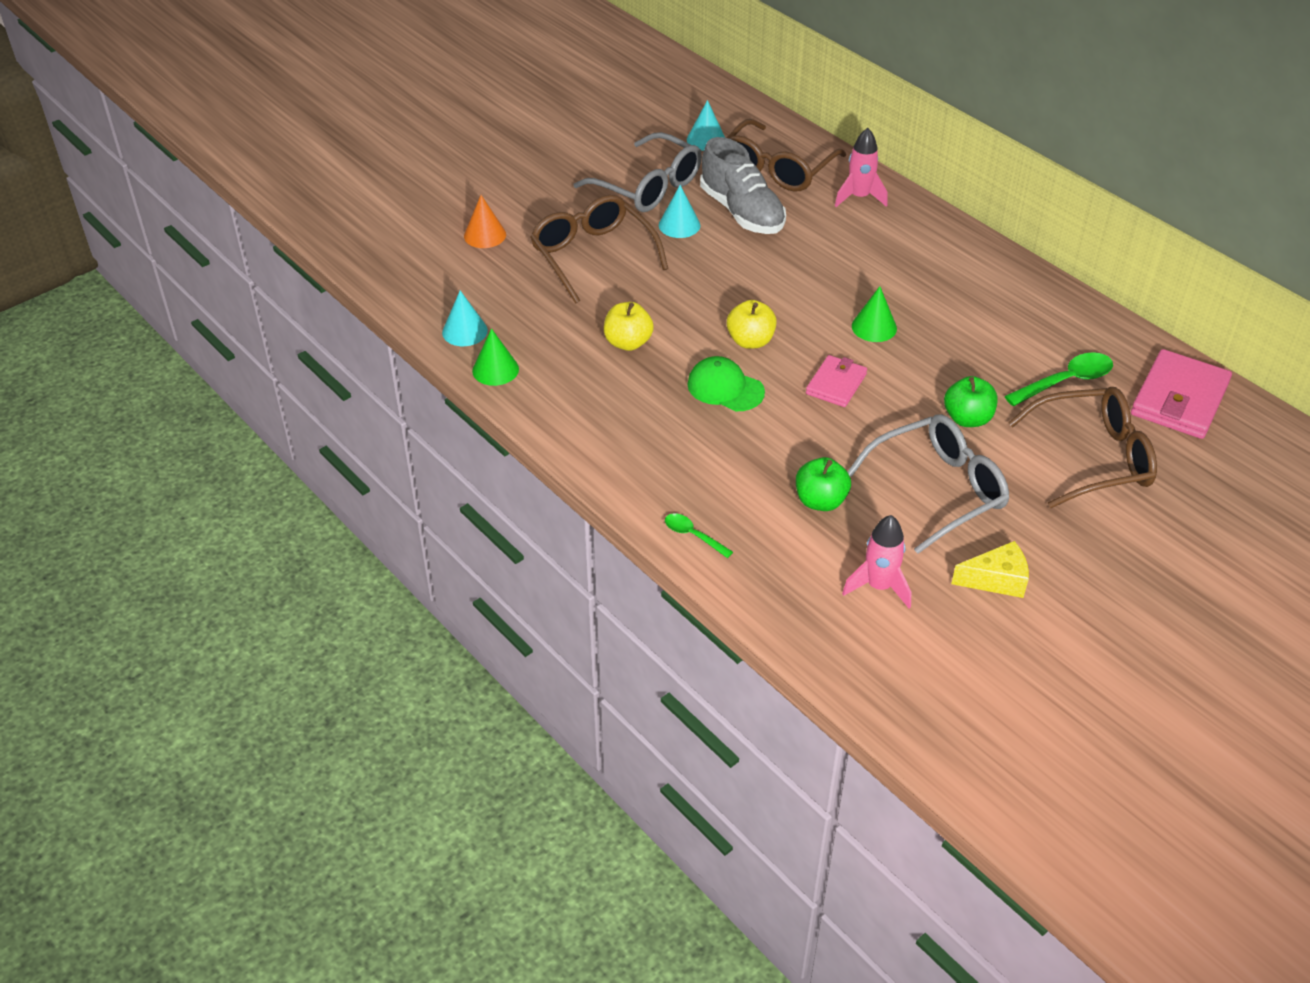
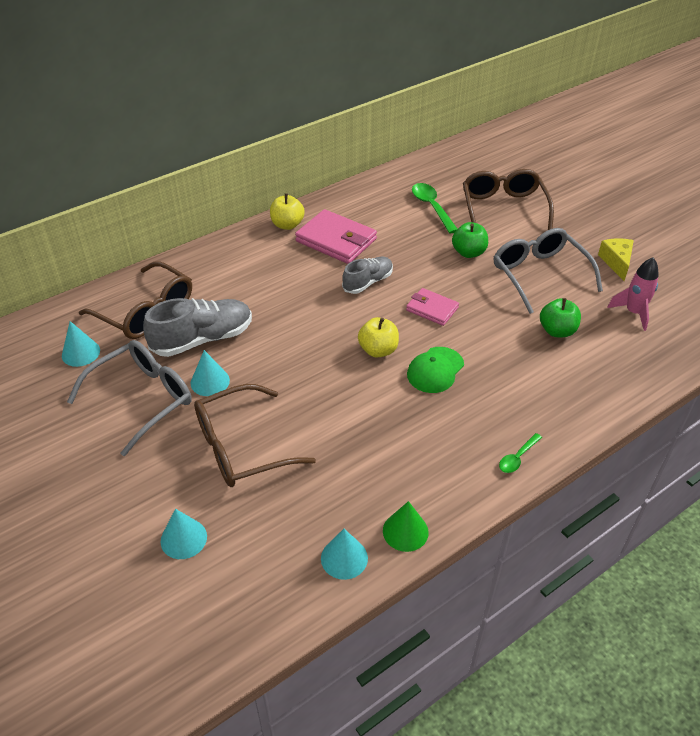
camera: 85 degrees left, 0 degrees up
(485, 235) = (183, 538): orange cone -> turquoise cone
(628, 343) = (373, 428): yellow apple -> yellow apple (287, 225)
(693, 535) = (603, 402): green spoon -> green spoon (517, 458)
(859, 197) = (203, 270): pink rocket -> none
(874, 327) = (368, 282): green cone -> grey shoe
(1179, 399) = (449, 169): pink wallet -> pink wallet (336, 240)

